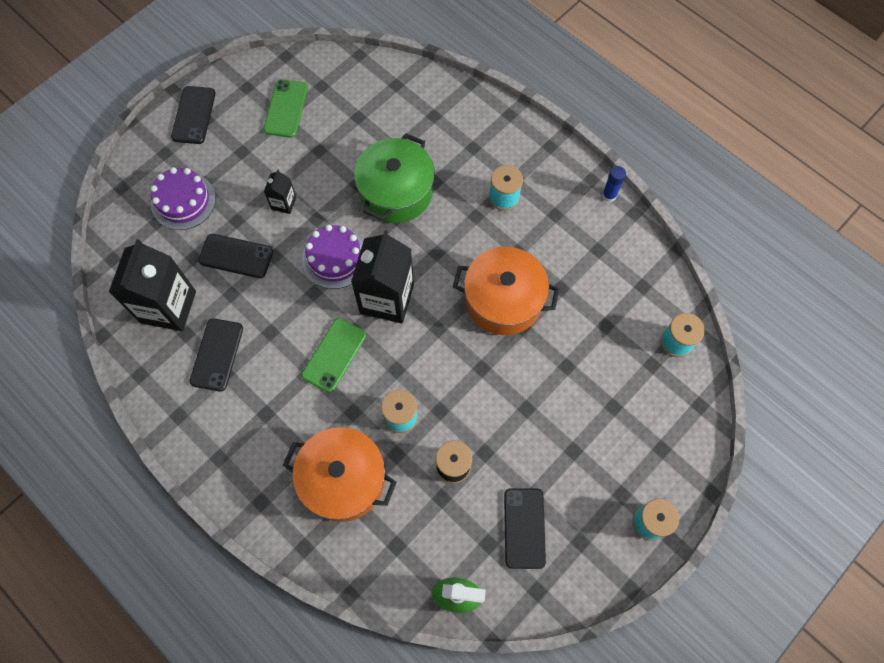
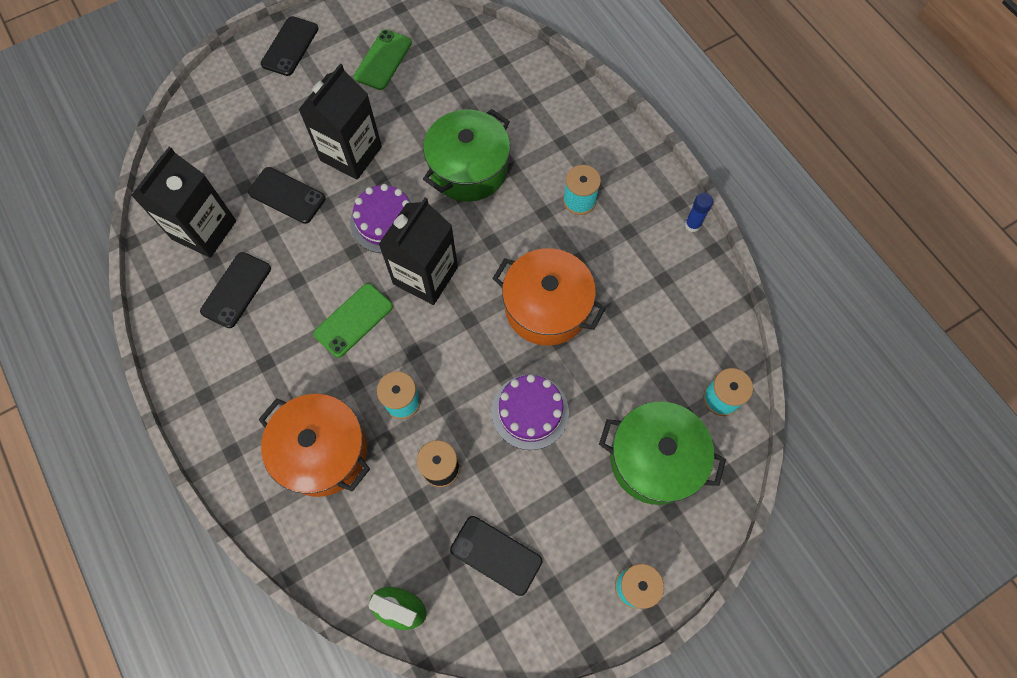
camera: 15 degrees right, 0 degrees up
(183, 201) = (252, 128): purple cake -> purple cake (530, 411)
(283, 203) = (351, 154): black carton -> black carton, size x2.12
(524, 528) = (496, 555): black phone -> black phone turned 75 degrees counterclockwise
(635, 409) = (654, 459): none -> green pot

